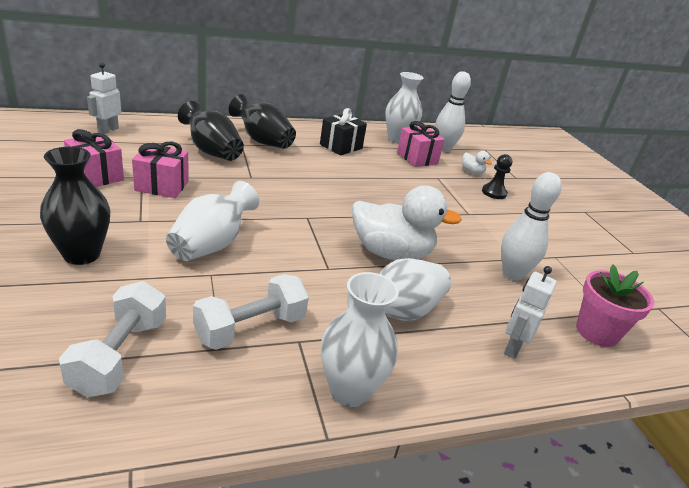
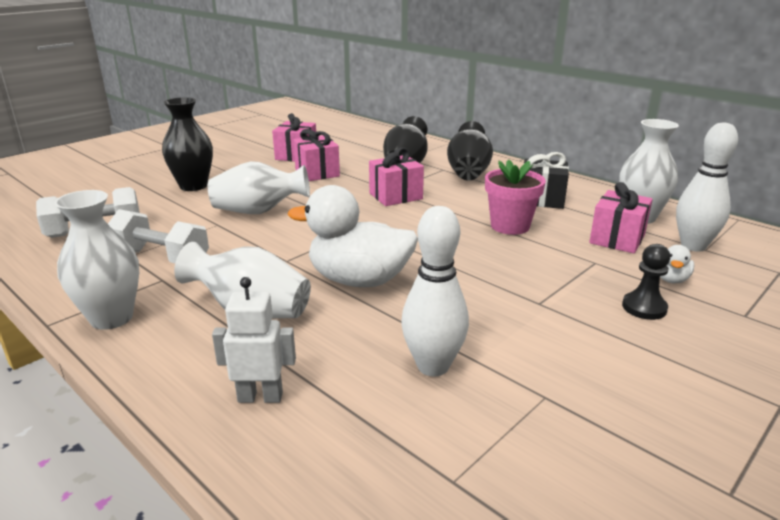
camera: 65 degrees right, 5 degrees down
(108, 130) = (367, 135): white robot -> none
(267, 181) = (395, 196): none -> pink gift
(391, 253) = (359, 280): white duck -> white duck turned 120 degrees clockwise
(596, 332) = (375, 471): pink flower pot -> pink flower pot (510, 226)

